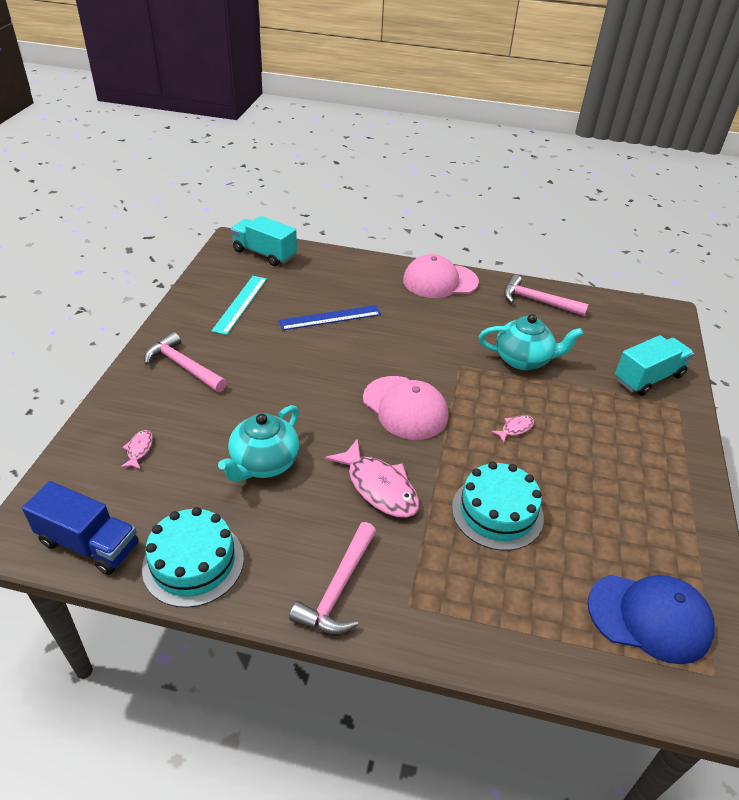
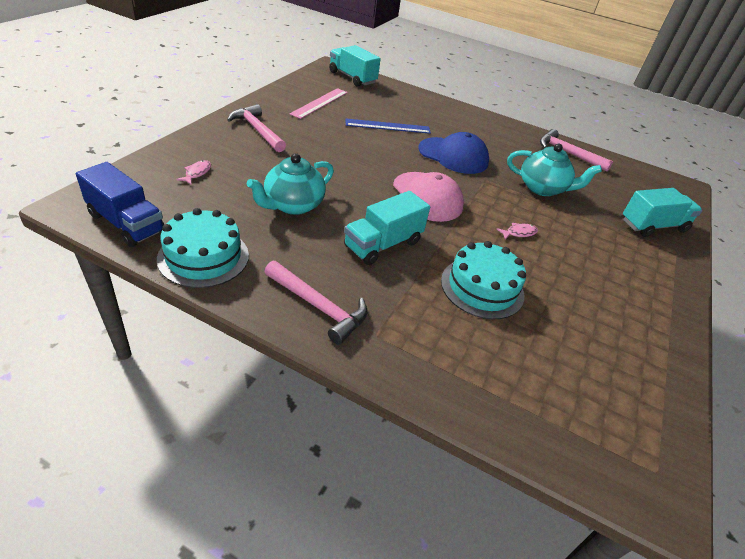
camera: 10 degrees right, 0 degrees up
(240, 304) = (319, 103): turquoise ruler -> pink ruler
(338, 588) = (318, 306): pink hammer -> pink hammer turned 90 degrees counterclockwise
(379, 487) = (383, 244): pink fish -> turquoise truck
(440, 281) = (488, 123): pink cap -> none
(649, 617) = (603, 405): blue cap -> blue cap (453, 156)

